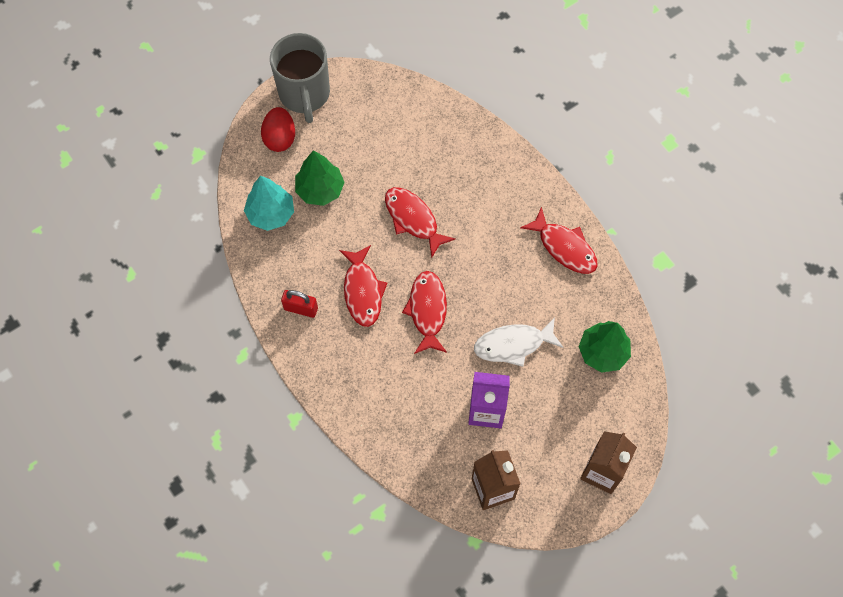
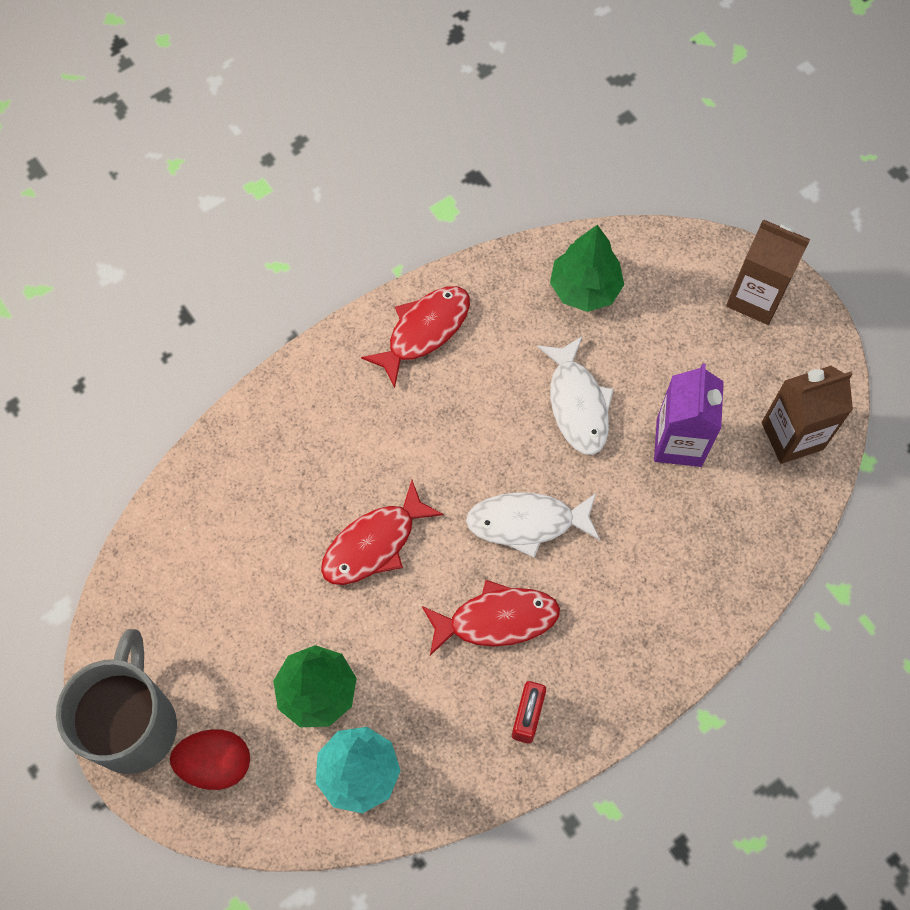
camera: 90 degrees left, 0 degrees up
(304, 94) = (134, 723): grey mug -> grey mug turned 75 degrees counterclockwise
(427, 310) = (527, 522): red fish -> white fish

